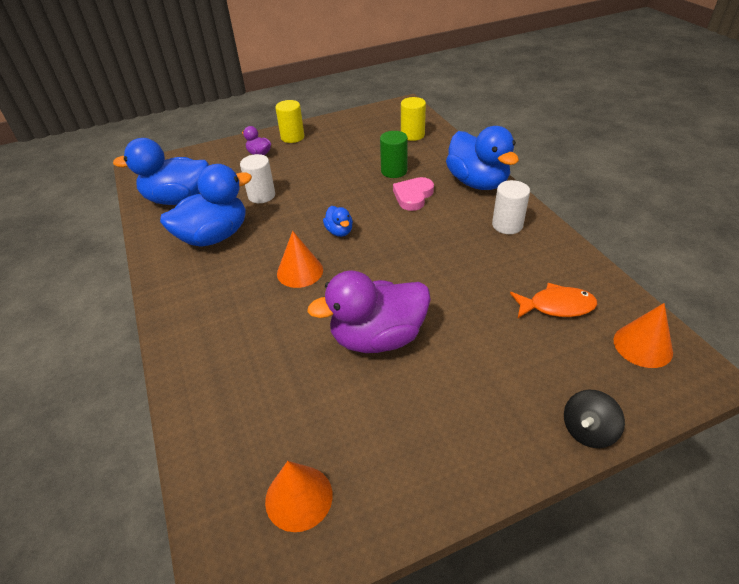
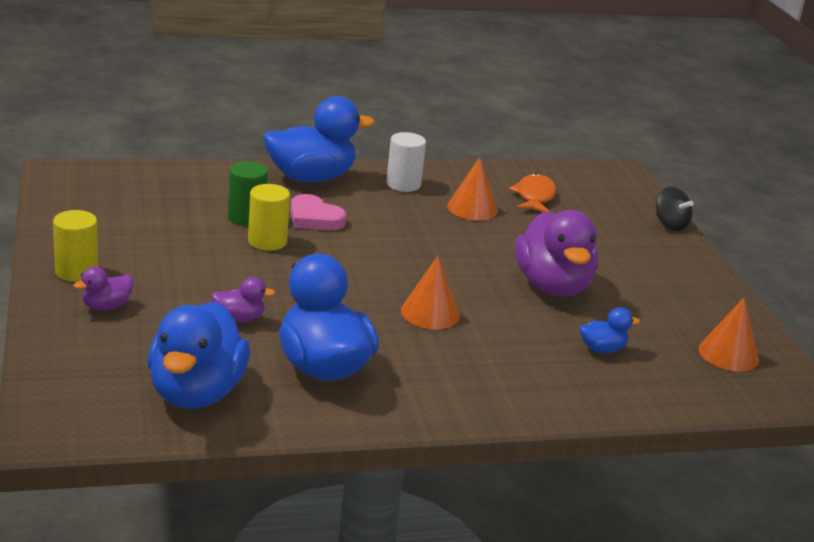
camera: 85 degrees left, 15 degrees down
(261, 195) = (239, 319): white cylinder -> purple duck
(339, 231) = (362, 276): blue duck -> blue duck (602, 349)
(412, 135) = (160, 186): yellow cylinder -> yellow cylinder (267, 241)
(642, 345) = (590, 180): orange cone -> orange cone (472, 208)

